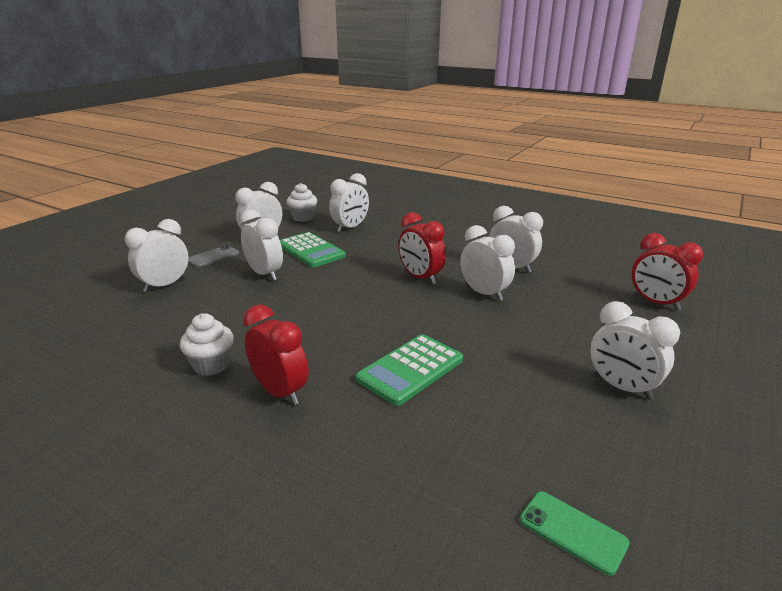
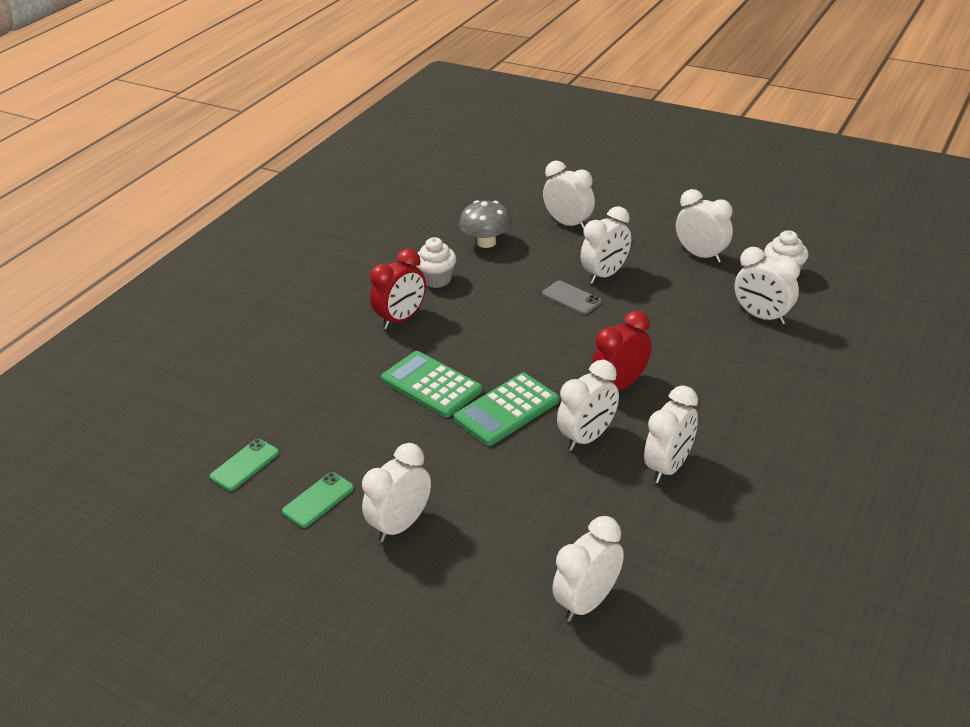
camera: 90 degrees right, 10 degrees up
(158, 331) = (486, 242): none -> grey mushroom
(213, 257) = (639, 235): grey phone -> grey phone (571, 298)
(311, 250) = (675, 295): green calculator -> green calculator (507, 410)
(611, 449) = (318, 500): none -> green phone
(656, 303) = (587, 602): red clock -> white clock

